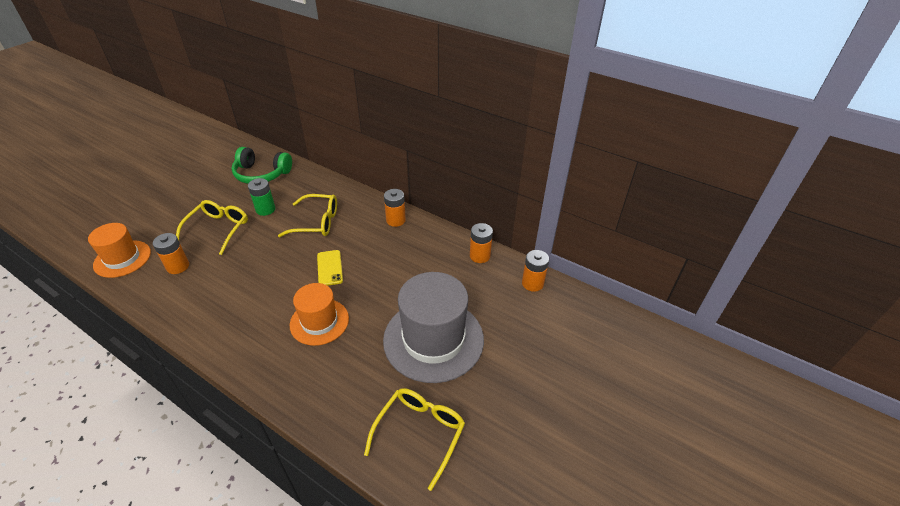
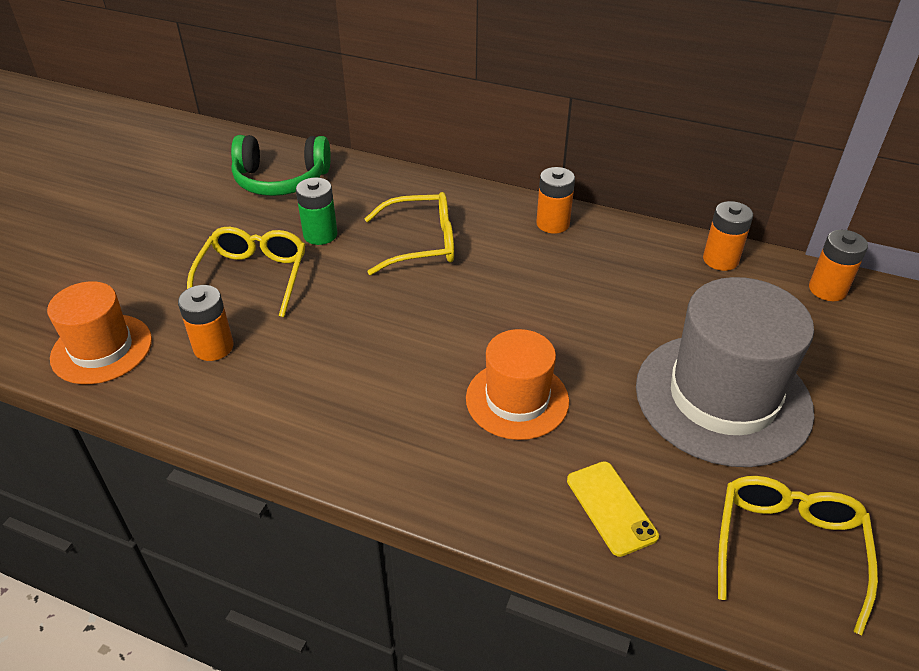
camera: 10 degrees left, 0 degrees up
(329, 268) = (485, 312): yellow phone -> yellow phone (611, 508)

